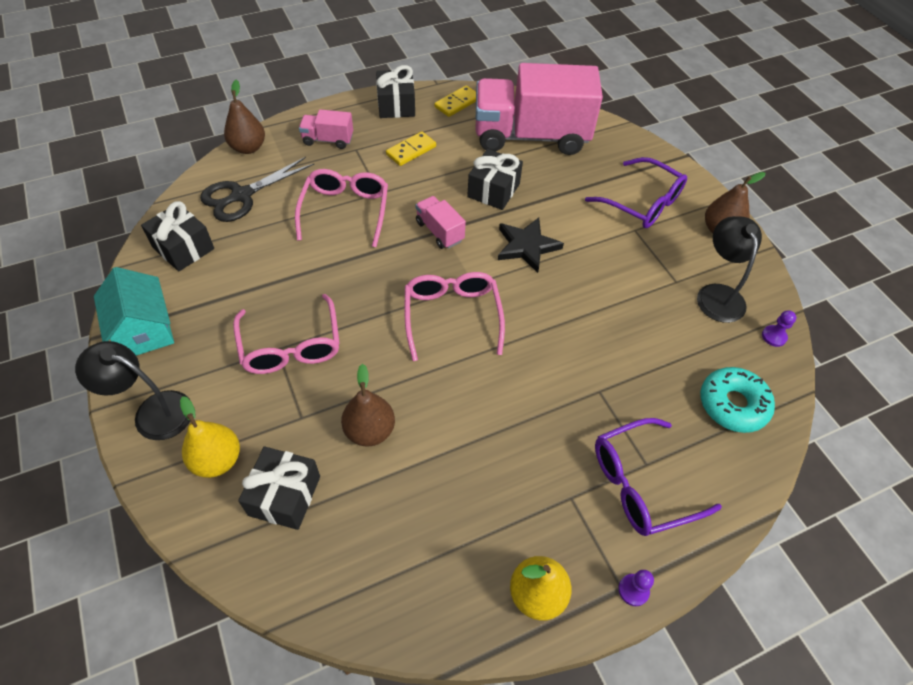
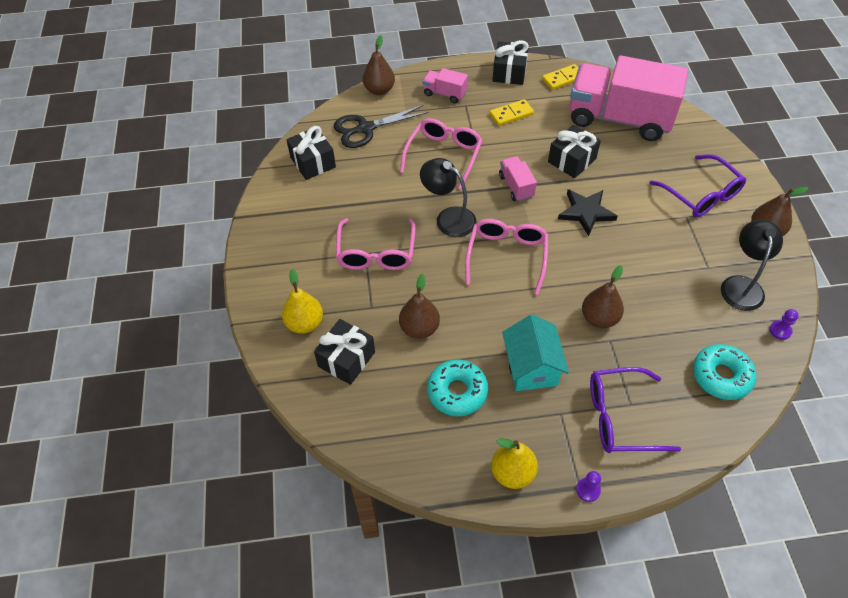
camera: 20 degrees right, 0 degrees up
(144, 330) = (272, 219): turquoise house -> turquoise house (531, 367)
(153, 411) = (267, 279): black lamp -> black lamp (448, 218)
(439, 503) = (457, 392): none -> turquoise donut
(579, 367) = (599, 318): none -> brown pear

